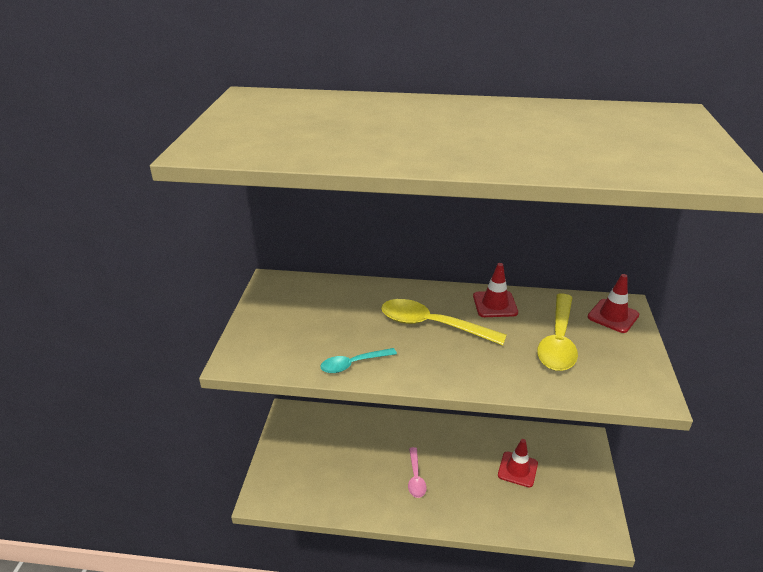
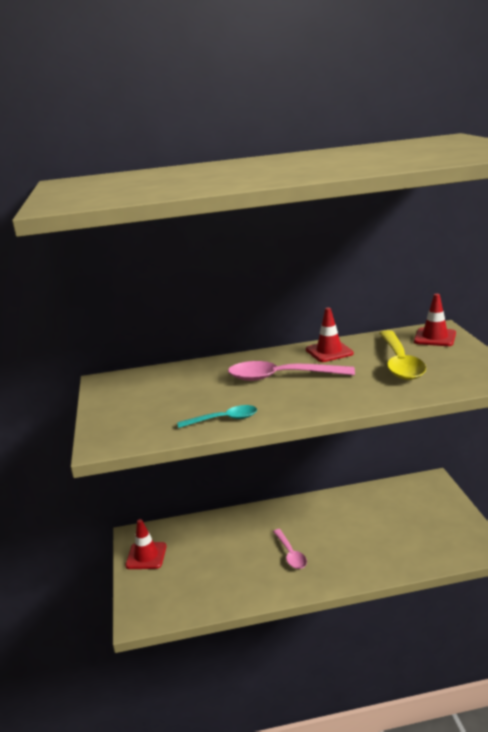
camera: 15 degrees left, 10 degrees down
(353, 364) = (224, 419): turquoise spoon -> turquoise spoon turned 150 degrees counterclockwise
(432, 325) = (281, 377): yellow spoon -> pink spoon
(517, 469) = (383, 520): red traffic cone -> red traffic cone (146, 556)

